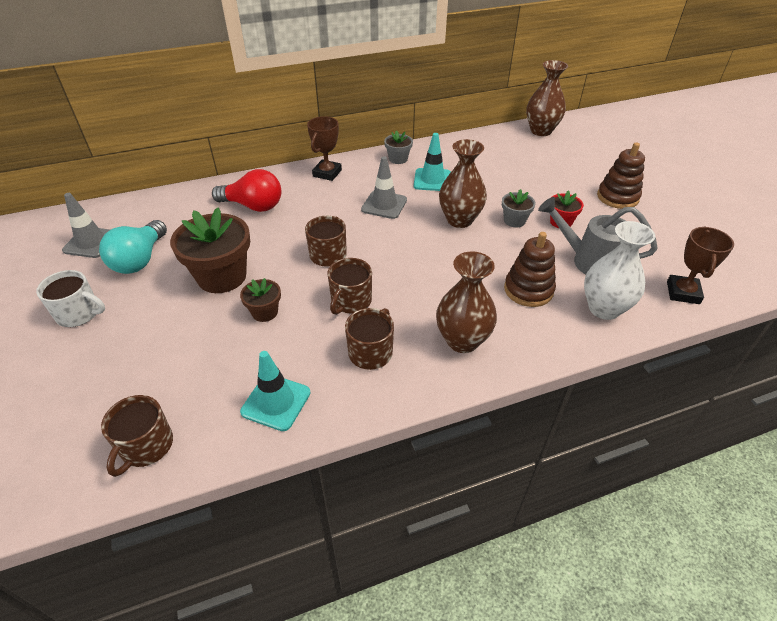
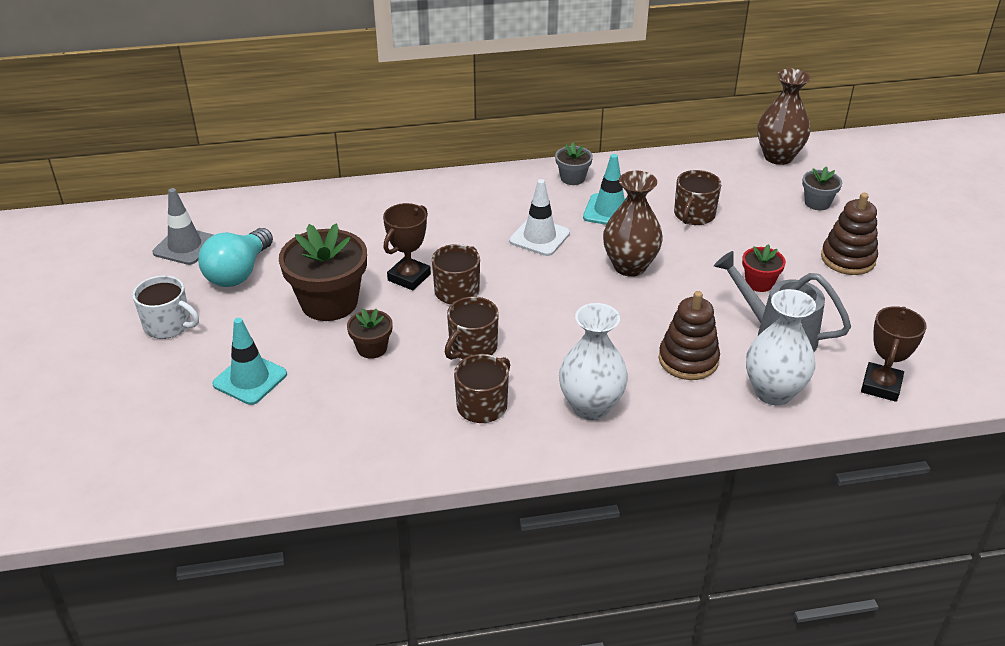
camera: 10 degrees right, 5 degrees down
(146, 446) = (230, 466): brown mug -> brown mug (694, 215)
(253, 206) = (378, 222): red light bulb -> none
(276, 402) = (369, 442): turquoise traffic cone -> turquoise traffic cone (250, 379)
(327, 173) = (477, 188): brown trophy -> brown trophy (409, 277)
(384, 205) = (539, 237): grey traffic cone -> white traffic cone
(462, 341) = (591, 406): brown vase -> white vase
(514, 221) = (699, 275): grey flower pot -> grey flower pot (817, 203)

